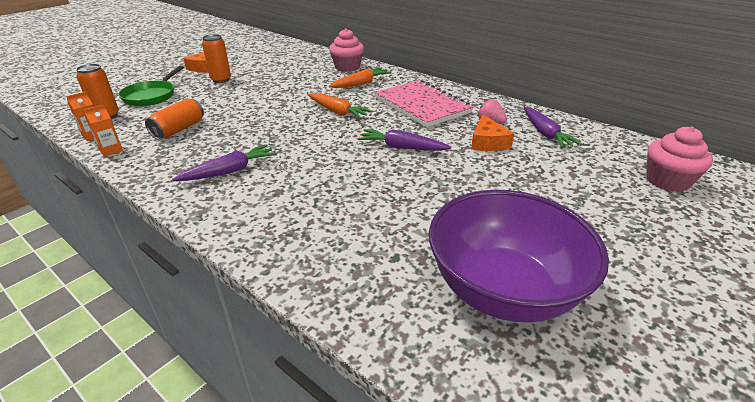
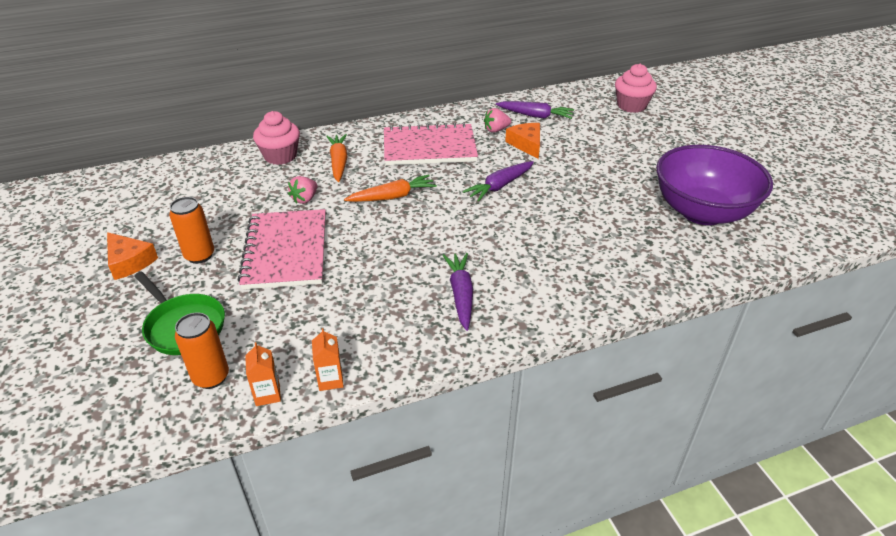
camera: 60 degrees left, 5 degrees up
(179, 129) = (325, 315): orange can -> none
(242, 99) = (286, 251): none -> pink notebook
(305, 87) = (305, 199): none -> pink strawberry
(487, 142) = (526, 144): orange cheese -> orange cheese turned 135 degrees counterclockwise

